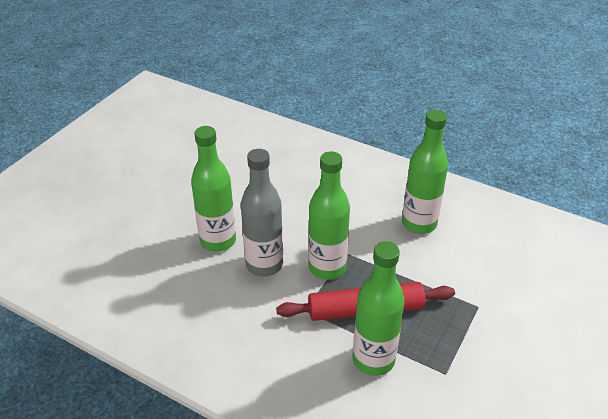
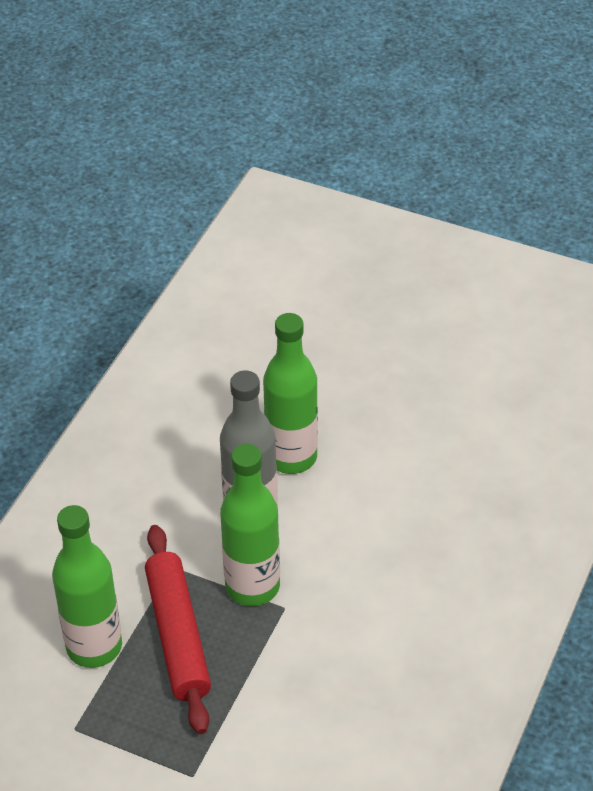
camera: 85 degrees right, 5 degrees up
(419, 223) = (362, 702): green bottle -> none

